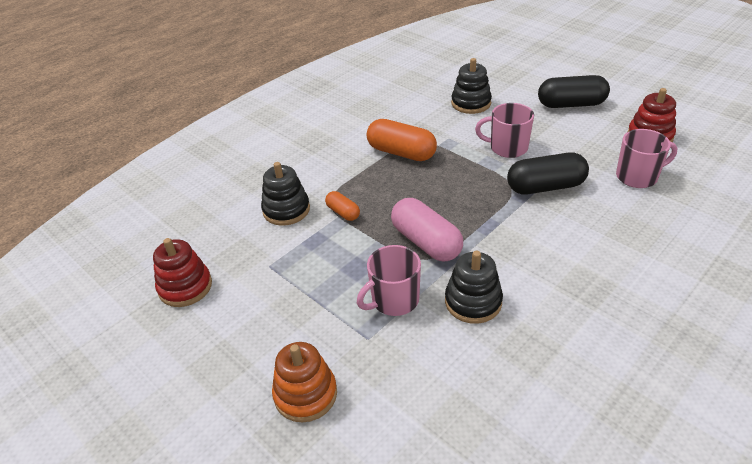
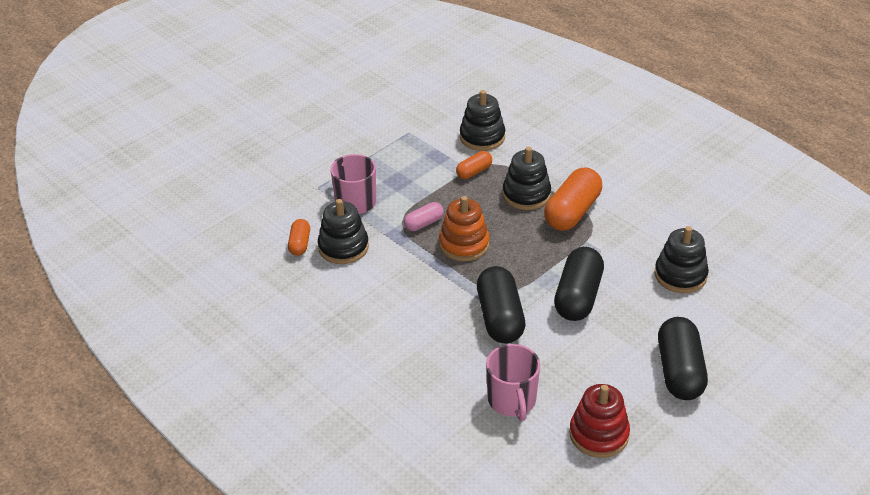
camera: 90 degrees right, 0 degrees up
(185, 287) = (392, 92): red stacking toy -> none
(305, 394) = (274, 158): orange stacking toy -> orange stacking toy (464, 244)
(378, 178) = (526, 195): none -> black stacking toy
(426, 242) = (424, 223): pink capsule -> pink capsule, size x0.53
(474, 342) = (299, 244): none -> orange capsule
(507, 148) = (578, 296): pink mug -> black capsule

